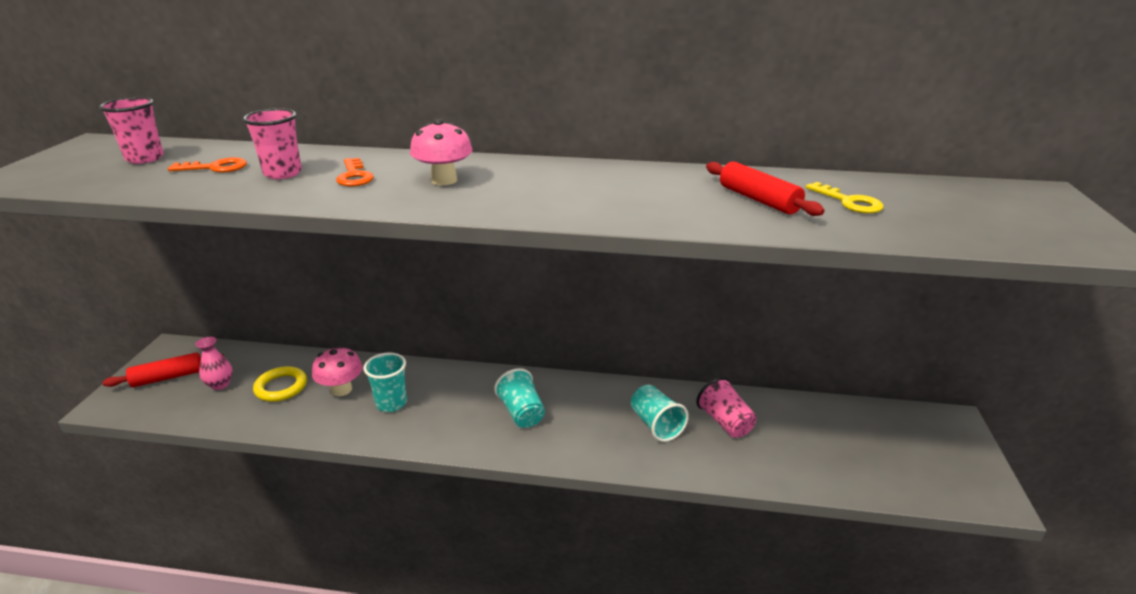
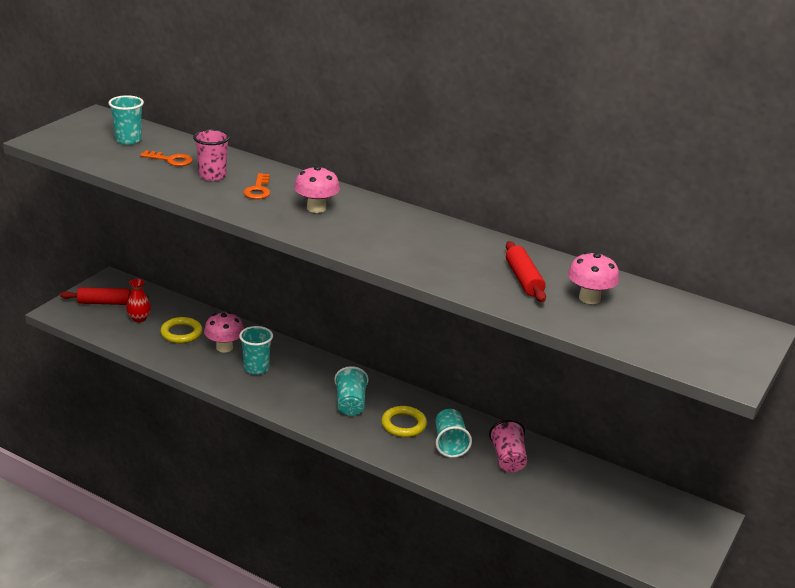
camera: 20 degrees right, 0 degrees up
(145, 158) = (128, 140): pink cup -> turquoise cup
(220, 384) = (139, 318): pink vase -> red vase
(593, 418) = (403, 424): none -> yellow ring
(849, 202) = (589, 298): yellow key -> pink mushroom

